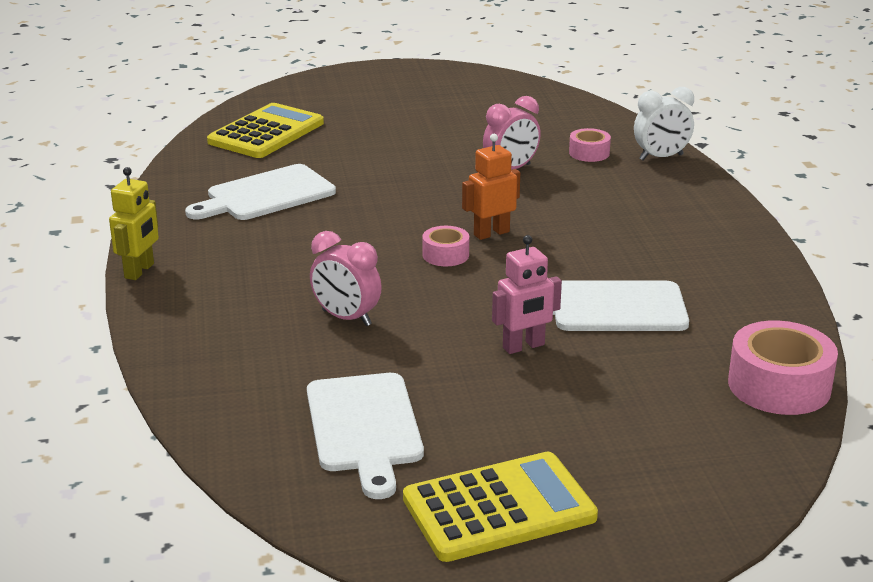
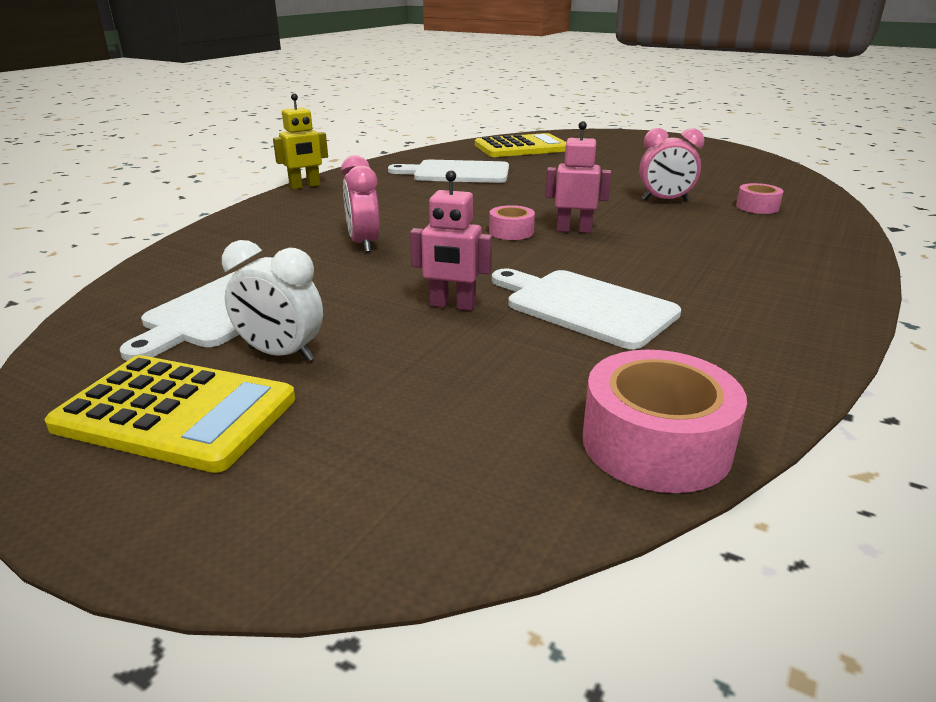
camera: 40 degrees right, 0 degrees up
(491, 233) = (574, 230): orange robot -> pink robot
(661, 157) = (829, 225): white clock -> white clock (281, 354)

